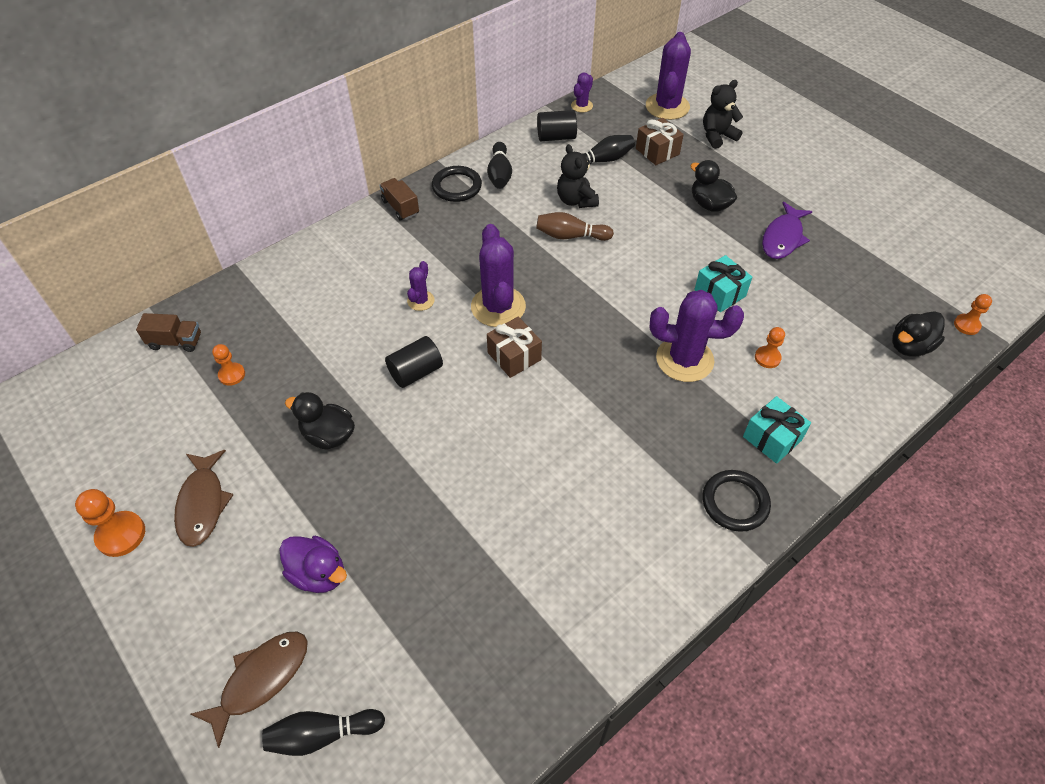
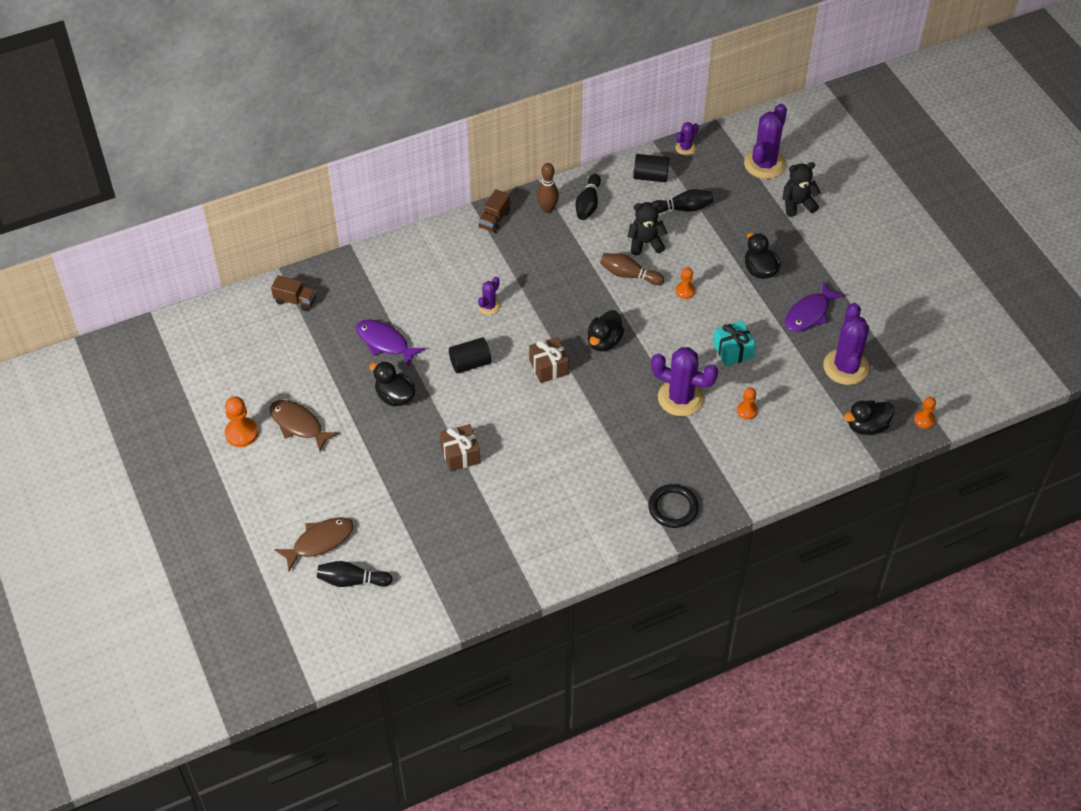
camera: 15 degrees right, 0 degrees up
(202, 504) = (298, 425): brown fish -> brown fish turned 120 degrees clockwise
(232, 375) = (333, 336): orange pawn -> orange pawn (685, 291)
(301, 369) = (385, 342): none -> purple fish
(318, 573) = (368, 488): purple duck -> none
(400, 207) = (494, 219): brown truck -> brown truck turned 135 degrees counterclockwise
(457, 186) = (547, 209): black ring -> brown bowling pin
(498, 307) = (549, 324): purple cactus -> purple cactus (846, 367)
(569, 313) = (604, 341): none -> black duck
(576, 200) = (645, 243): black teddy bear -> black teddy bear turned 90 degrees clockwise
(657, 151) = (736, 209): brown gift -> brown gift (460, 454)
(772, 438) = (721, 470): turquoise gift -> none

